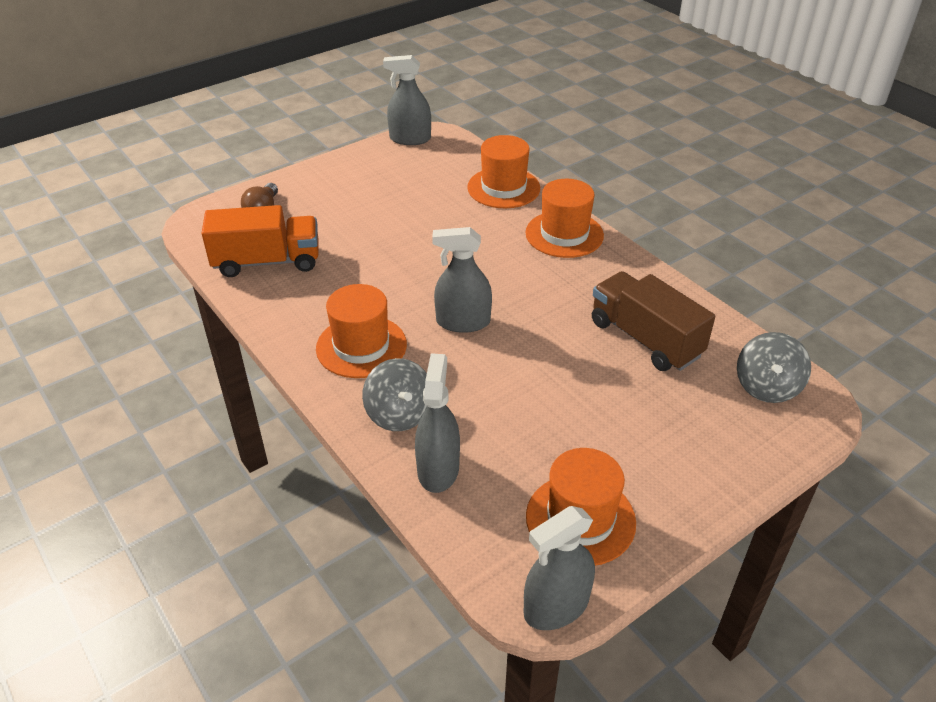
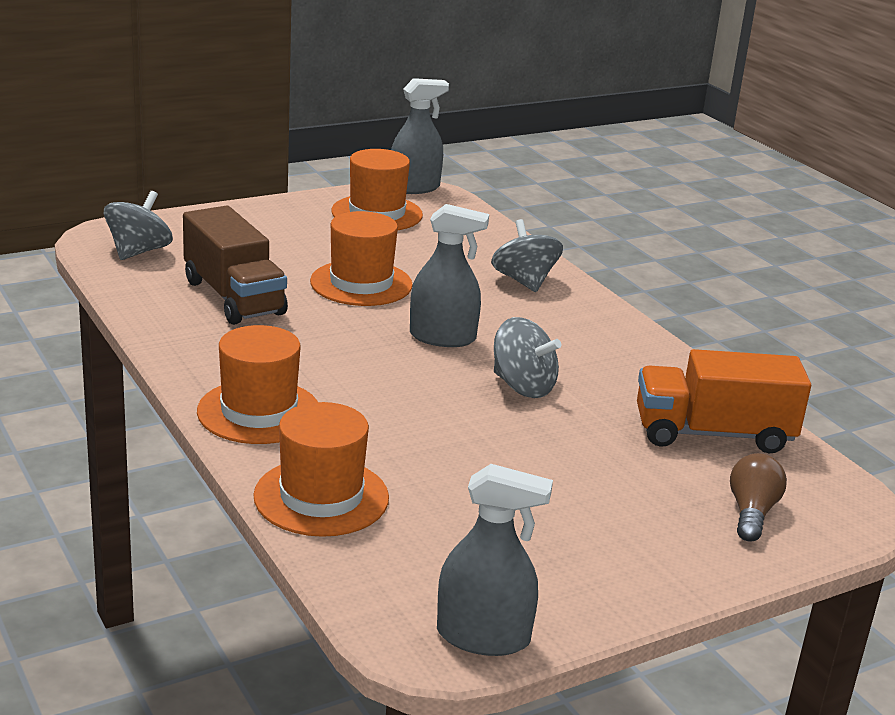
camera: 175 degrees left, 15 degrees down
(361, 346) = (567, 332): orange hat -> orange hat (361, 283)
(397, 282) = (522, 386): none -> grey spinning top
(438, 469) = (490, 248): grey spray bottle -> none

